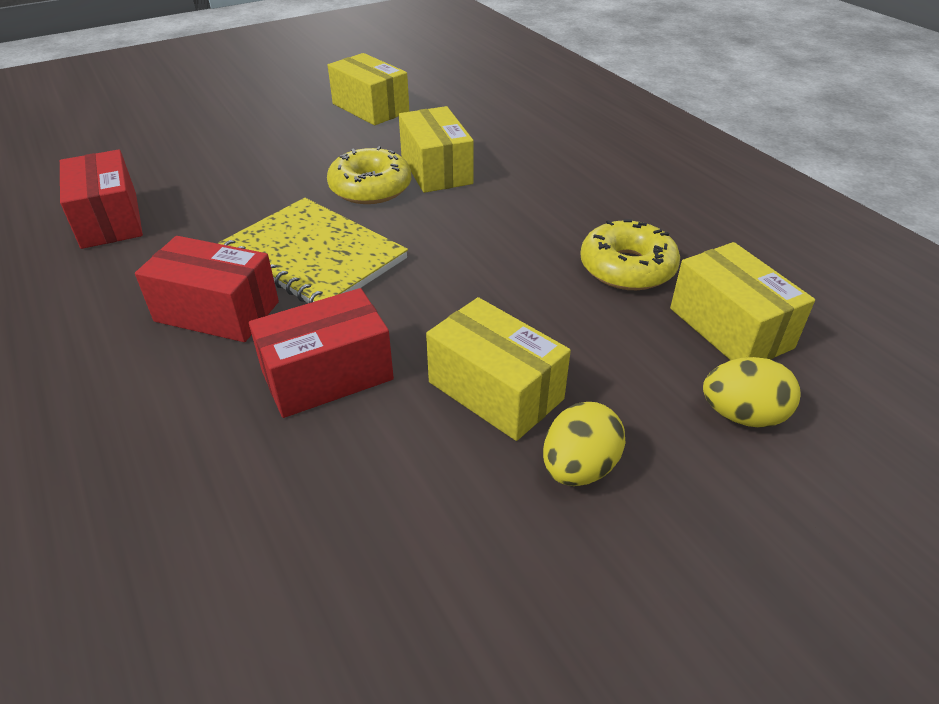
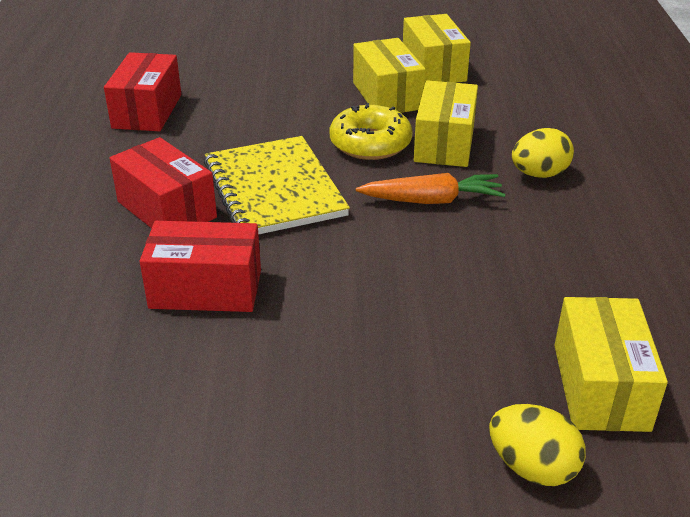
camera: 30 degrees right, 5 degrees down
(468, 221) = (431, 201): none -> orange carrot
(495, 390) = (326, 353): yellow box -> yellow box (387, 96)
(579, 468) = (339, 444): yellow egg -> yellow egg (539, 174)
(627, 268) = (547, 293): yellow donut -> none

